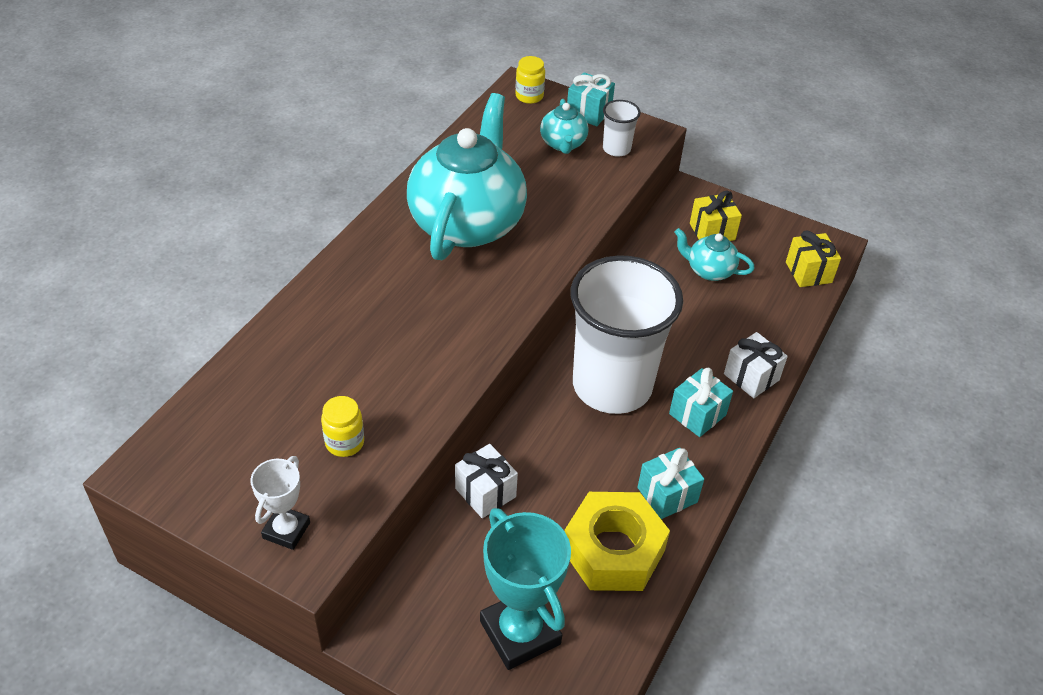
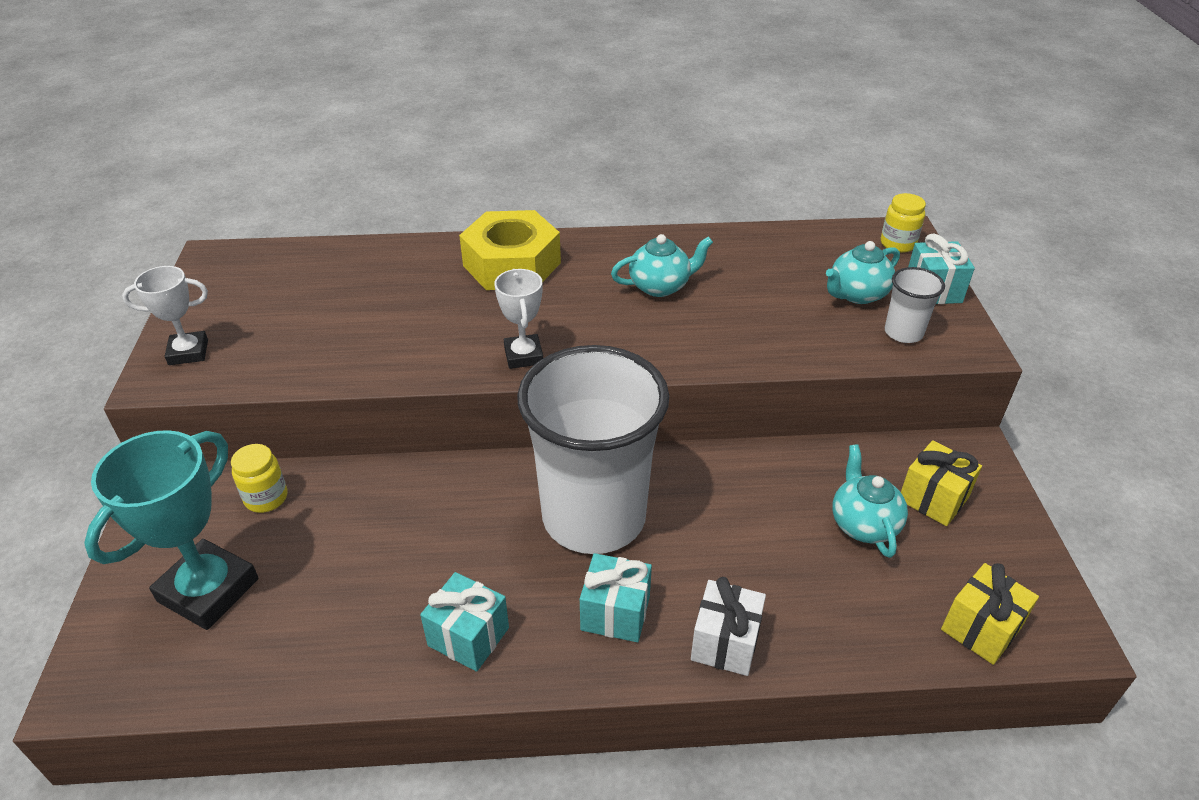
camera: 60 degrees right, 5 degrees down
(344, 442) = (309, 339): yellow jar -> yellow jar (266, 498)
(467, 222) = (660, 286): turquoise teapot -> turquoise teapot, size x0.45
(481, 328) = (523, 355): none -> white trophy
(485, 492) = (372, 485): white gift -> none
(613, 550) = (357, 621): yellow nut -> yellow nut (512, 264)

